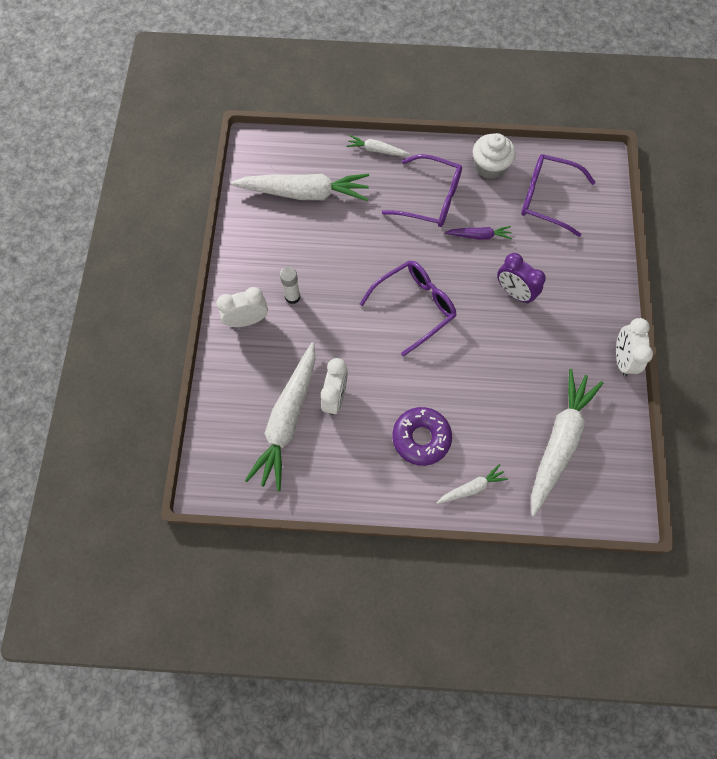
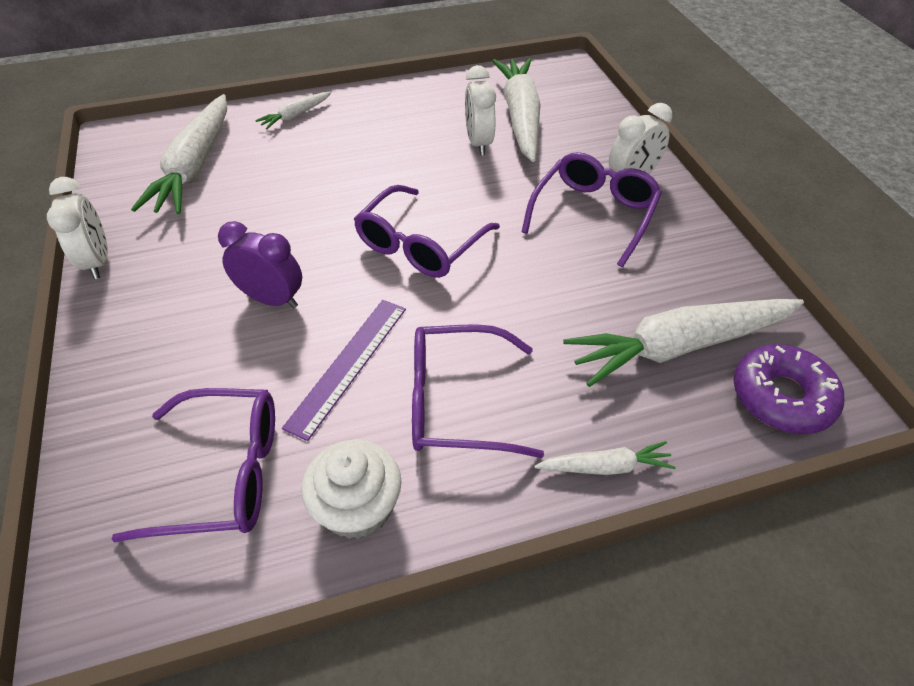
camera: 160 degrees right, 20 degrees down
(292, 297) = (593, 214): white glue stick -> purple glasses
(421, 438) = (364, 136): purple donut -> purple donut (781, 397)
(479, 236) = (348, 365): purple carrot -> purple ruler

